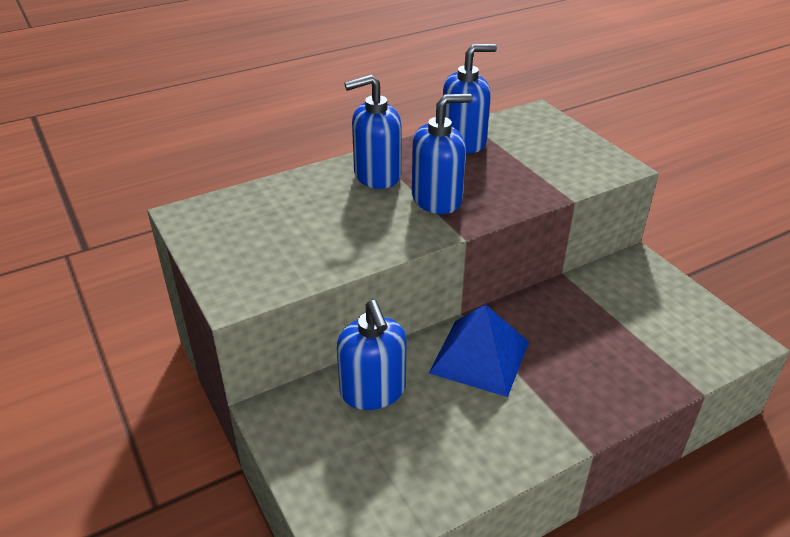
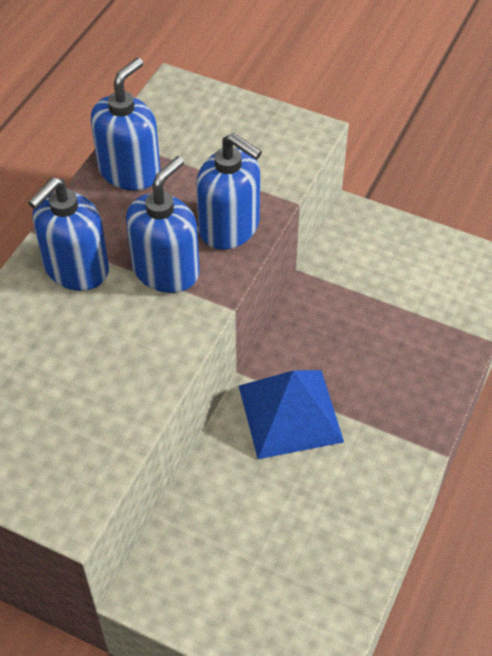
camera: 35 degrees left, 15 degrees up
(373, 391) = (222, 510): blue soap dispenser -> blue soap dispenser (229, 227)

